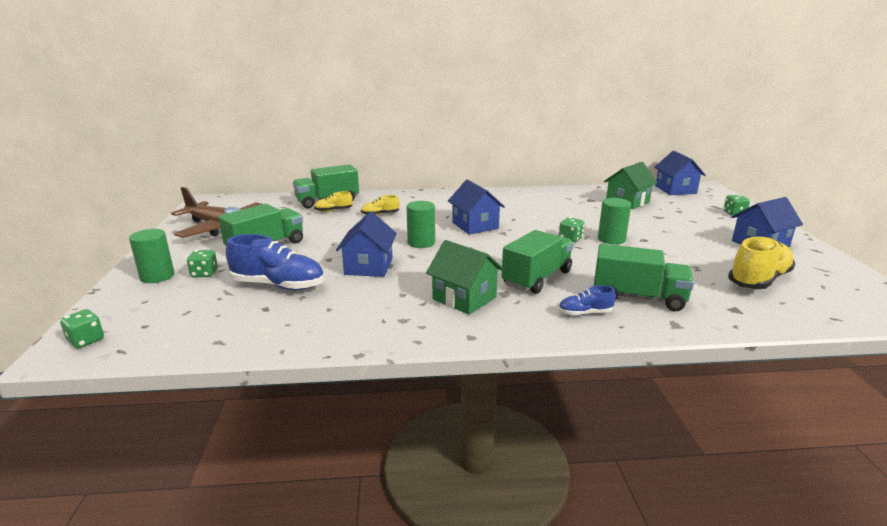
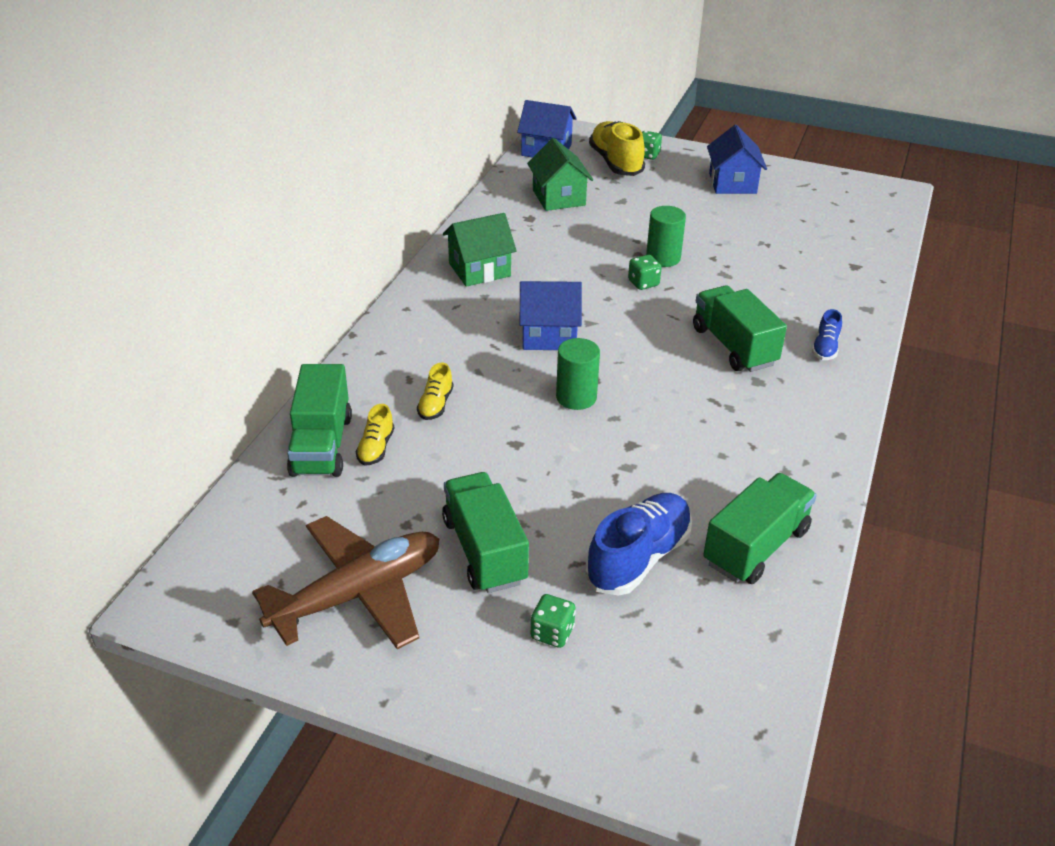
camera: 65 degrees left, 15 degrees up
(86, 340) = (716, 774): green dice -> none
(157, 276) = (528, 691): green cylinder -> none
(369, 266) = (626, 462): blue house -> none
(464, 298) = (756, 412): green house -> green house (479, 270)
(638, 297) = (809, 304): green truck -> green truck (756, 546)
(758, 280) = (807, 226): yellow shoe -> yellow shoe (616, 163)

